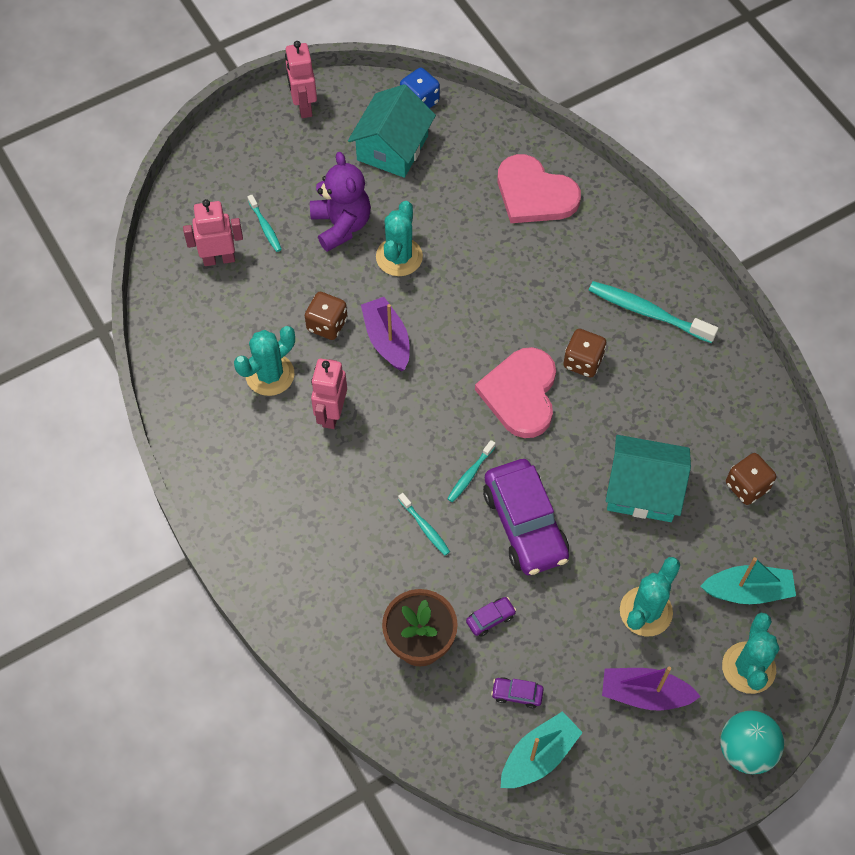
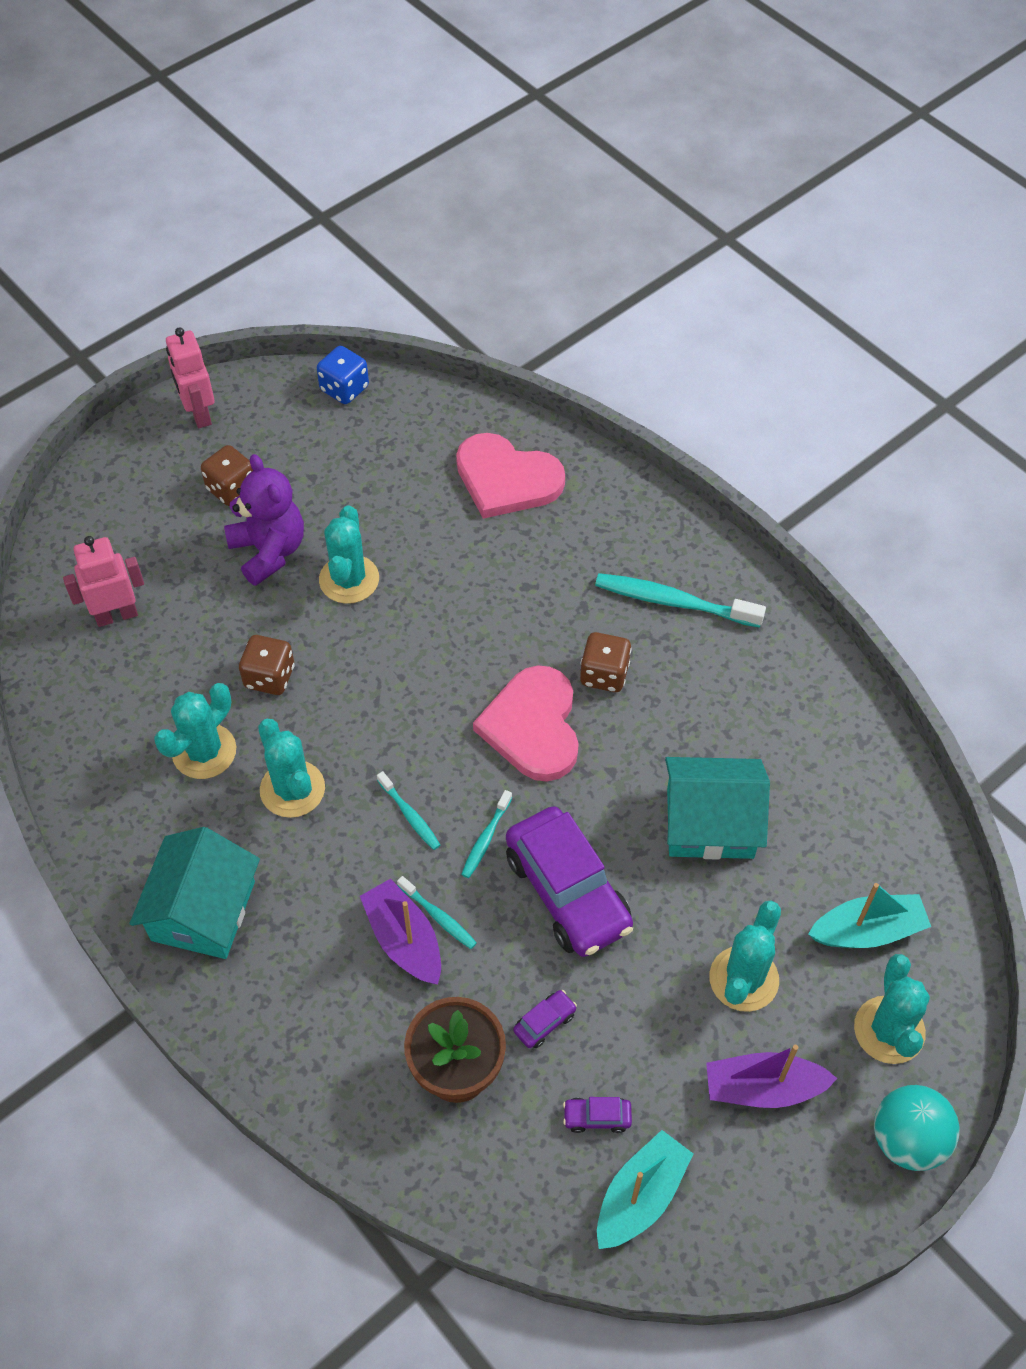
camera: 10 degrees left, 5 degrees down
(265, 227) = (171, 567): turquoise toothbrush -> turquoise toothbrush (410, 815)
(331, 414) = (292, 789): pink robot -> turquoise cactus
(387, 340) = (350, 684): purple boat -> purple boat (404, 940)
(392, 148) = (319, 448): turquoise house -> turquoise house (203, 910)
(747, 486) = (839, 798): brown dice -> brown dice (232, 489)

